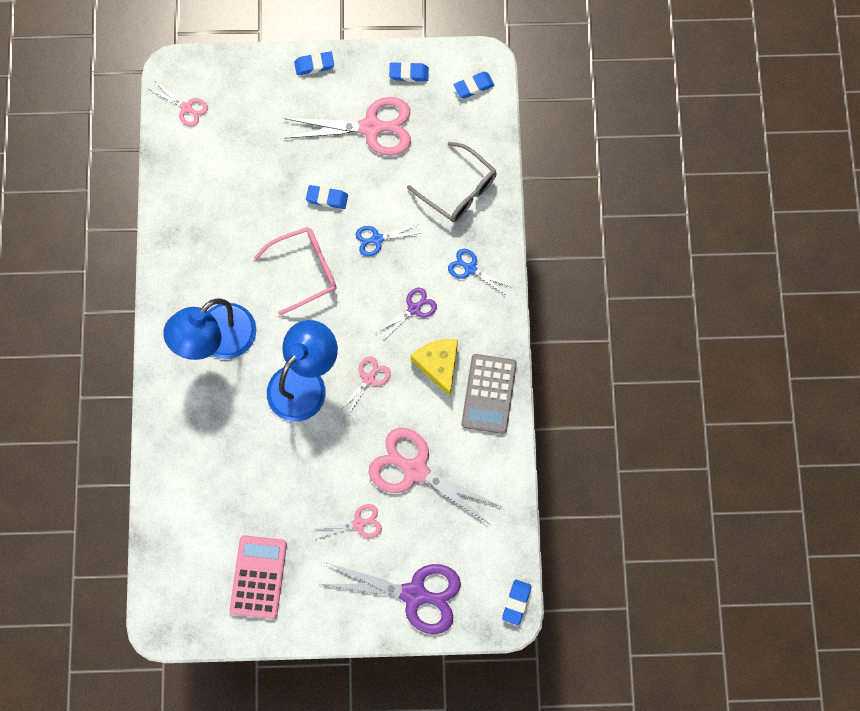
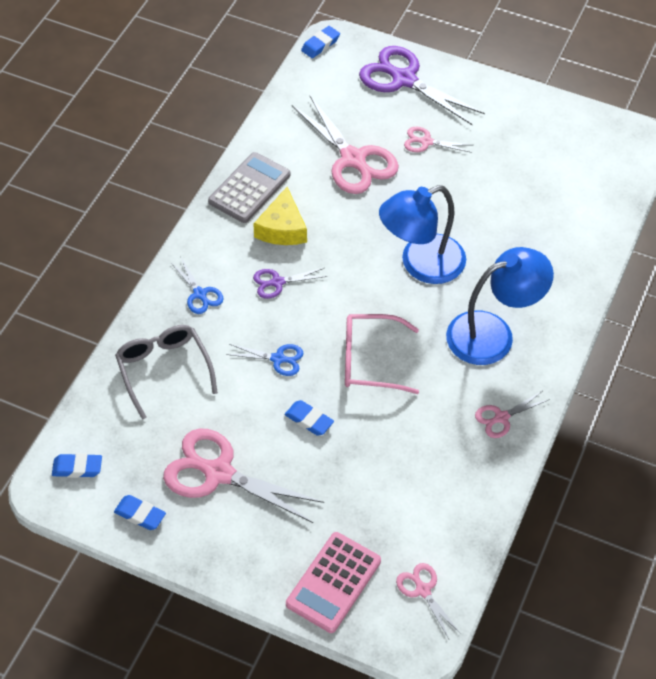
camera: 155 degrees left, 20 degrees down
(258, 577) = (536, 139): pink calculator -> pink calculator (333, 582)
(314, 65) = (243, 574): blue eraser -> none
(369, 378) = (356, 243): pink scissors -> pink scissors (501, 418)

